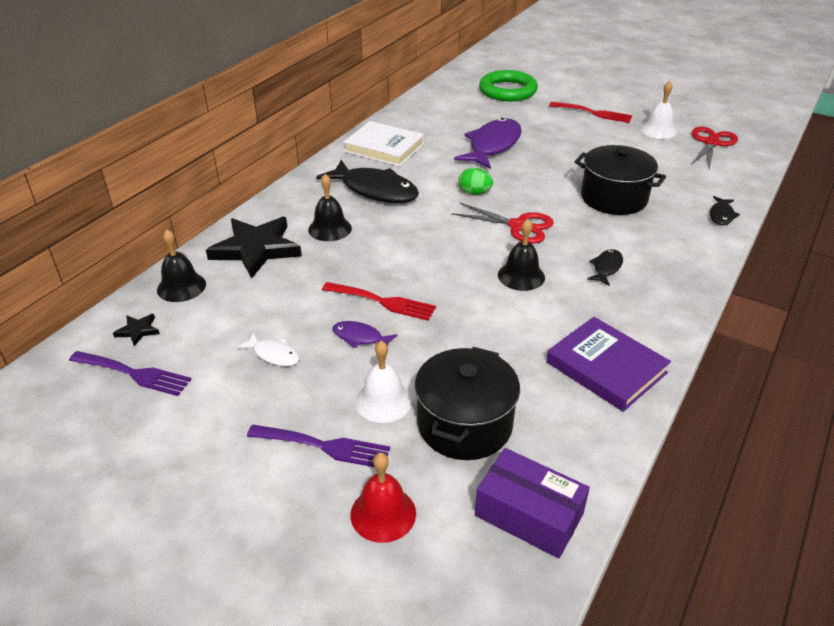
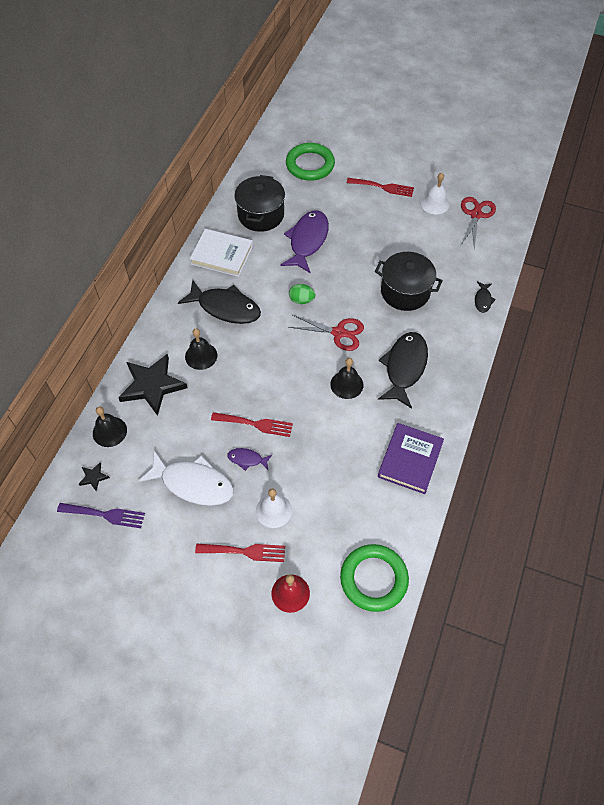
camera: 10 degrees left, 20 degrees up
(274, 354) = (193, 483): white fish -> white fish, size x2.12
(324, 446) = (245, 551): purple fork -> red fork
(464, 424) = (327, 520): black pot -> black pot (261, 215)
(529, 514) = (373, 579): purple box -> green ring
(606, 268) = (404, 367): black fish -> black fish, size x2.12
(606, 367) = (410, 460): purple book -> purple book turned 75 degrees clockwise

